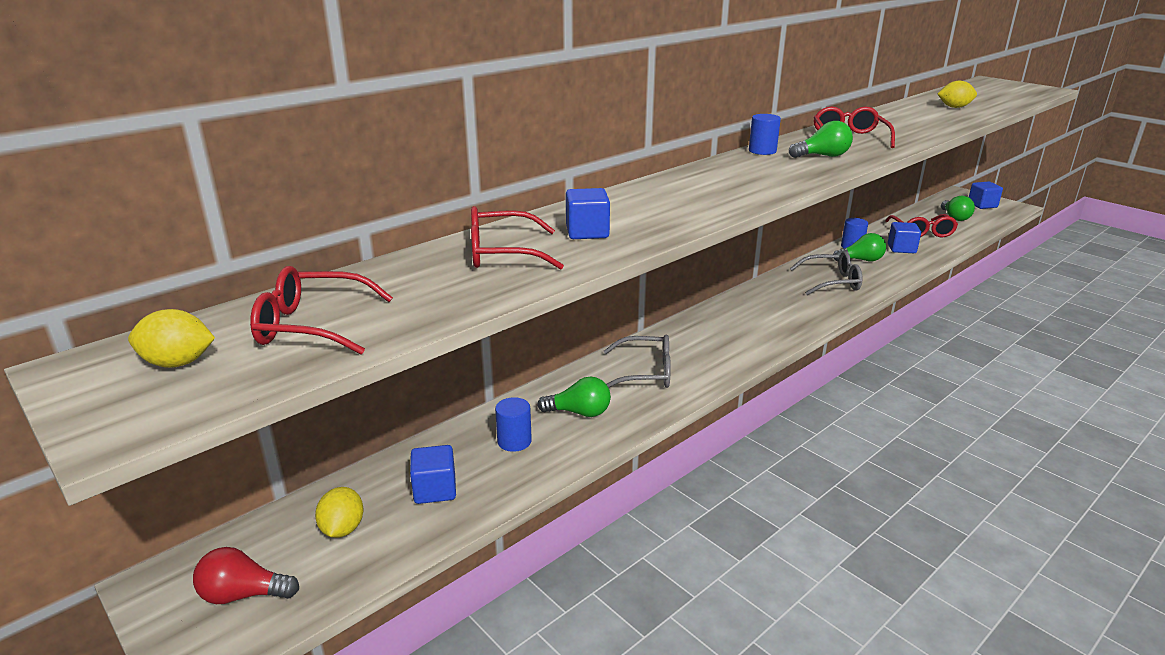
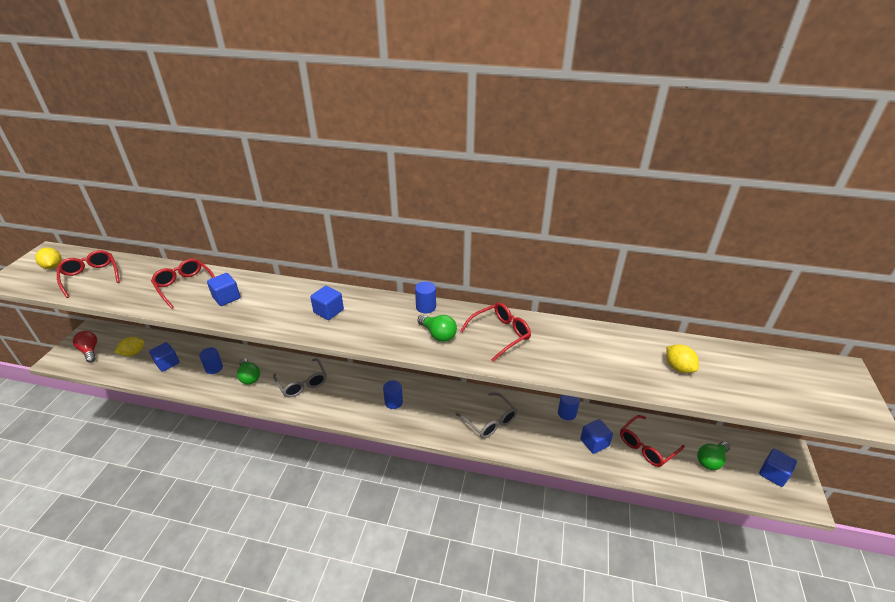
camera: 55 degrees right, 10 degrees up
(711, 187) = (328, 311): none -> blue cube
(750, 322) = (393, 402): none -> blue cylinder
(861, 260) = (545, 425): green light bulb -> none

